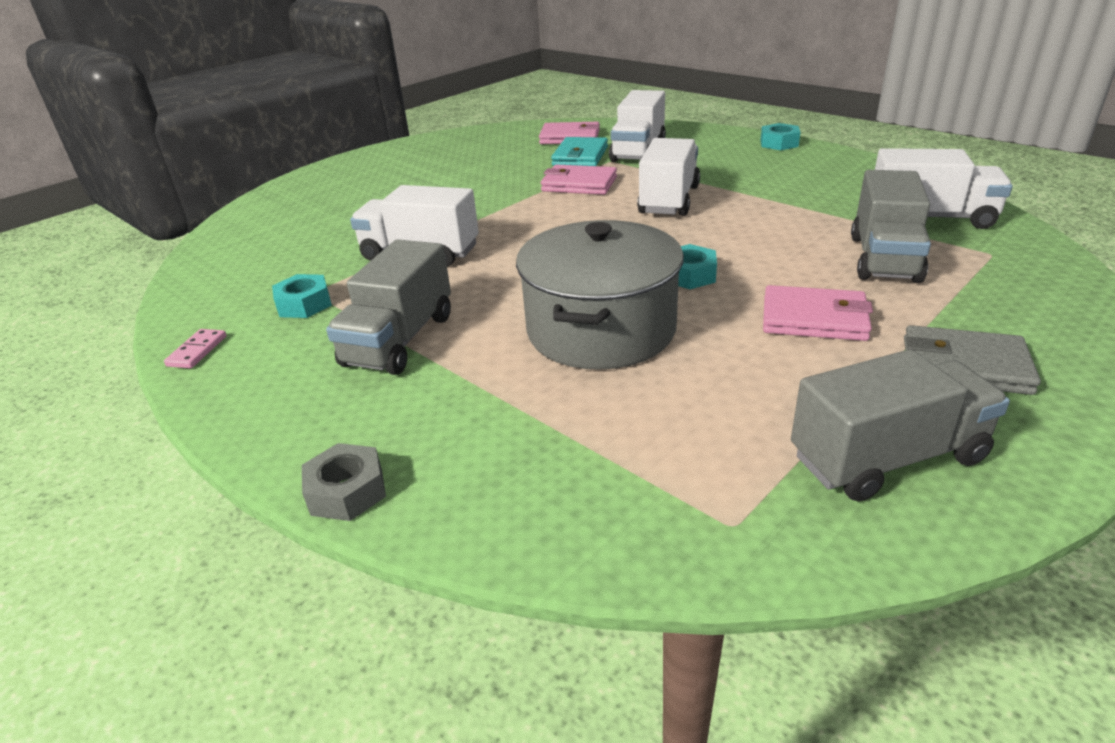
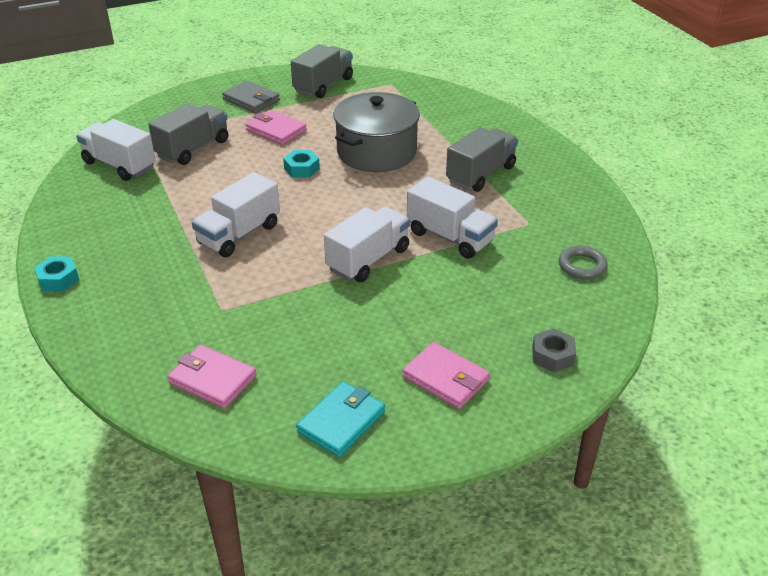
camera: 160 degrees left, 5 degrees up
(197, 351) = (595, 199): pink domino -> none
(246, 265) = (582, 266): none -> grey ring
(304, 304) = (534, 214): turquoise nut -> none
(347, 491) = (514, 120): grey nut -> grey nut (552, 355)
(579, 184) = (282, 280): pink wallet -> pink wallet (445, 378)
(580, 156) = (240, 330): turquoise wallet -> turquoise wallet (341, 422)
(638, 151) = (182, 316): white truck -> white truck (368, 259)
(887, 458) = (323, 85): grey truck -> grey truck turned 120 degrees clockwise

